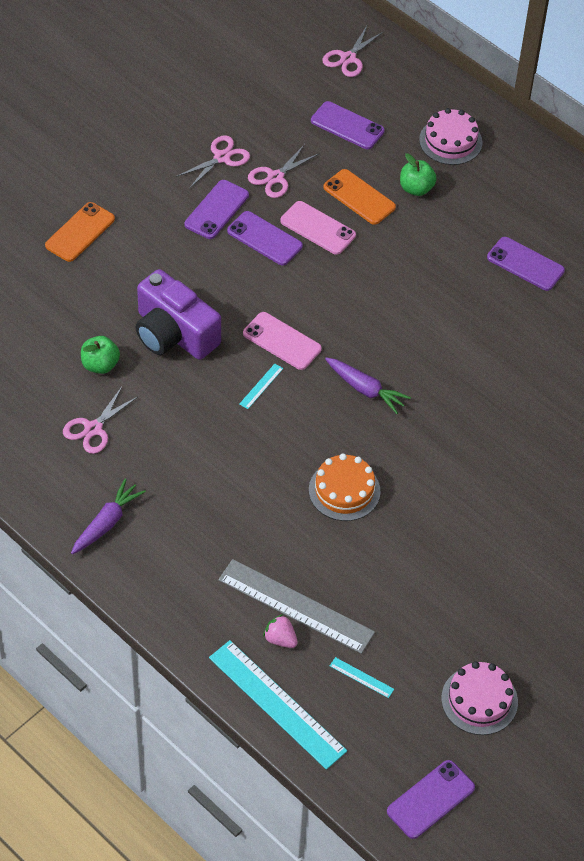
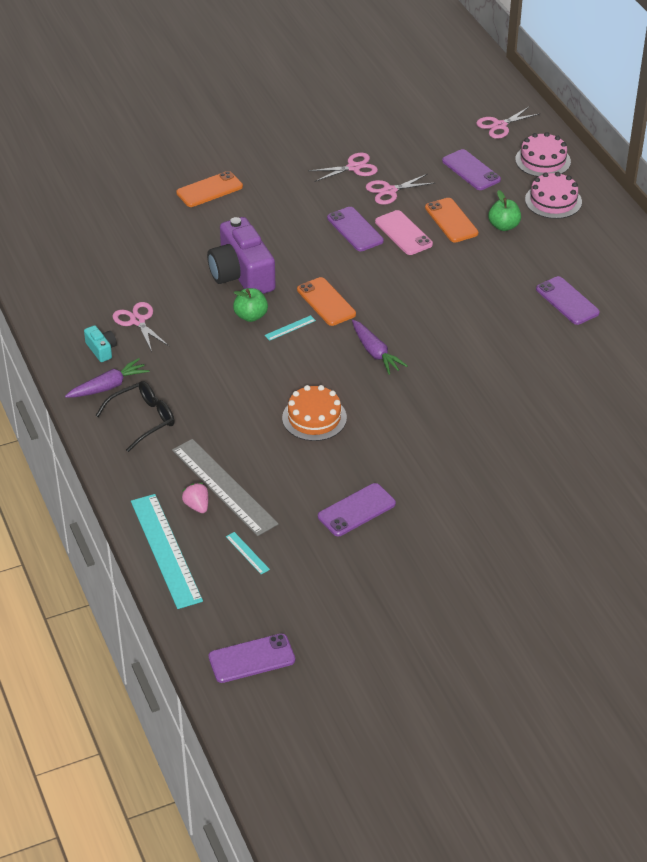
camera: 25 degrees right, 10 degrees down
(73, 478) = (101, 349): none -> turquoise camera
(93, 429) = (138, 321): pink scissors -> pink scissors turned 90 degrees clockwise
(100, 365) = (170, 280): green apple -> green apple (251, 316)
(167, 552) = (143, 419): none -> black glasses
(217, 210) = (328, 201): purple phone -> purple phone (356, 510)
(282, 341) = (326, 302): pink phone -> orange phone
(479, 700) = (338, 600): pink cake -> pink cake (543, 160)

